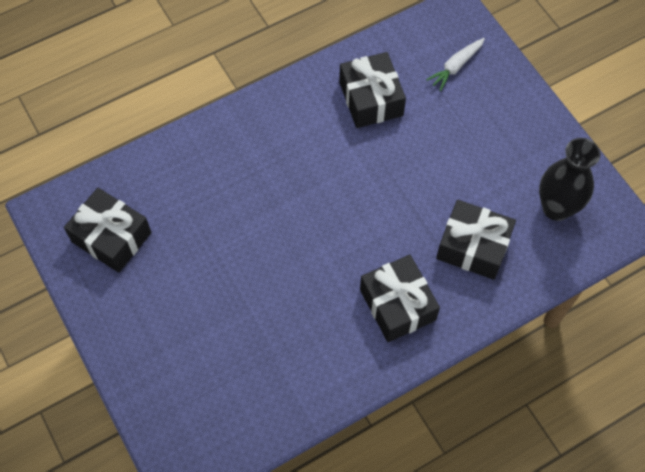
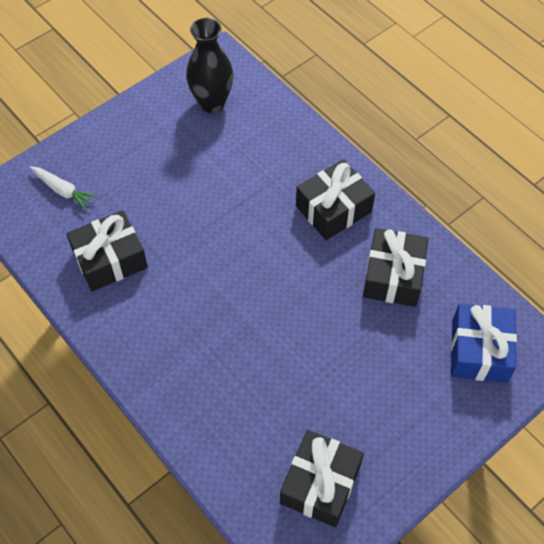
camera: 100 degrees left, 5 degrees down
(203, 409) = (479, 351): none -> blue gift
(473, 247) = (263, 159): black gift -> black gift (393, 276)

